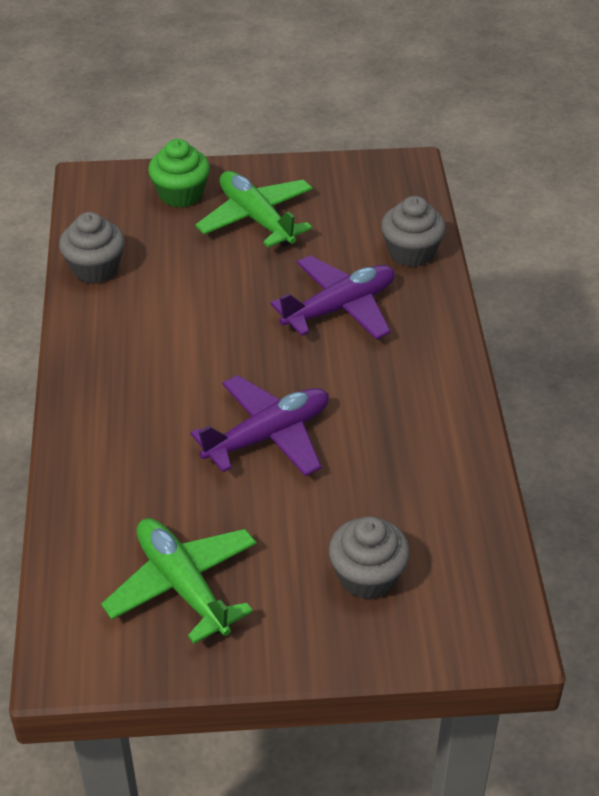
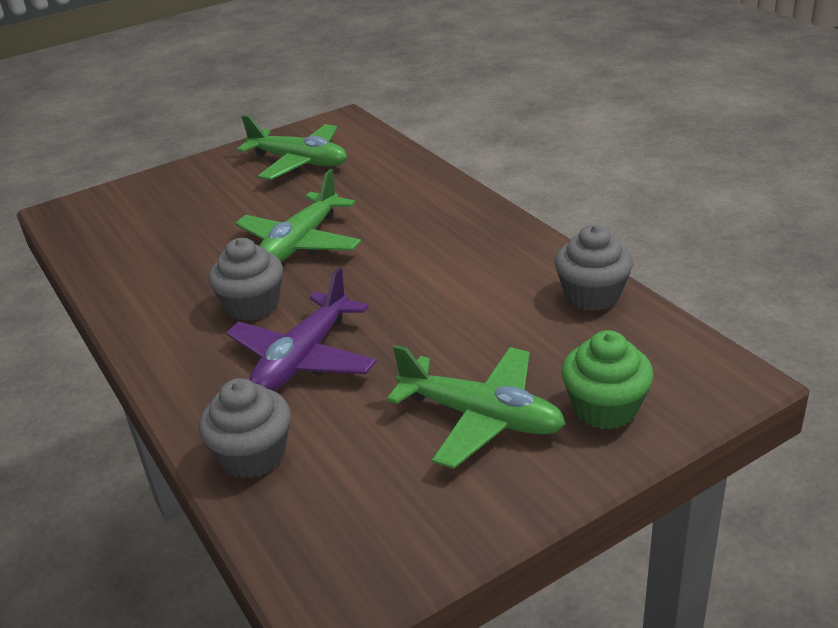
camera: 155 degrees right, 10 degrees down
(267, 436) = (300, 243): purple plane -> green plane
(367, 576) = (172, 204): grey cupcake -> grey cupcake (252, 305)

